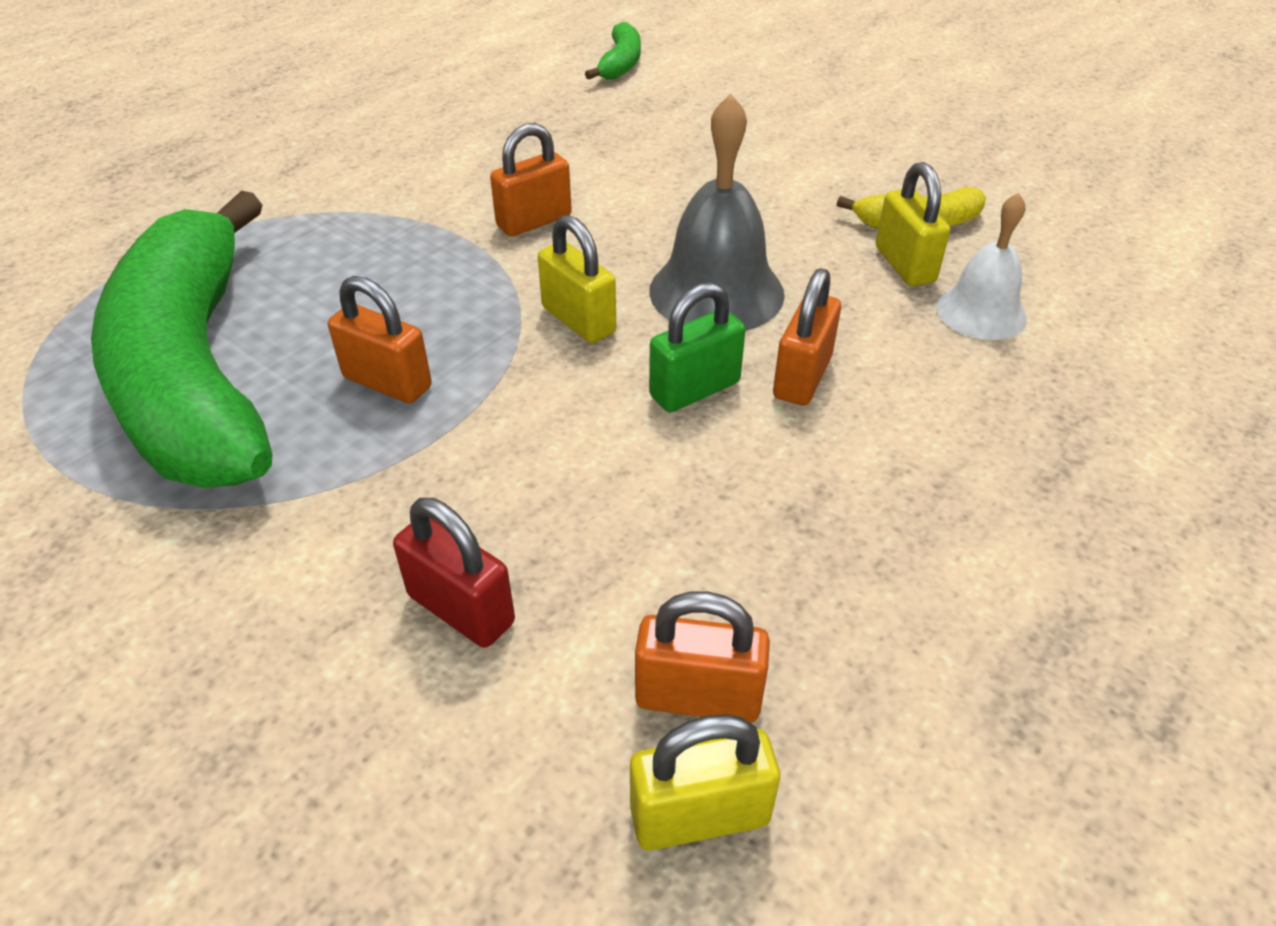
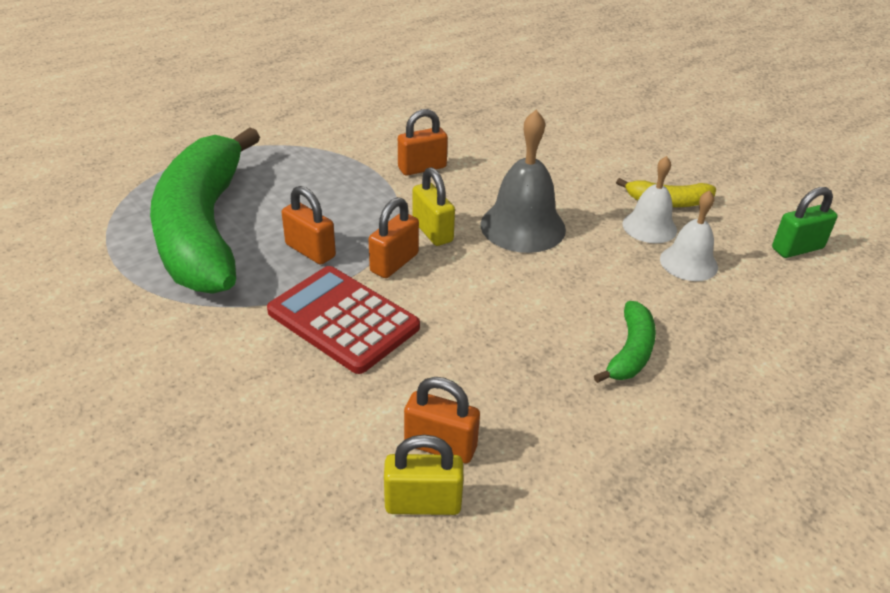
camera: 10 degrees right, 5 degrees down
(461, 609) = (321, 379): red padlock -> none
(472, 494) = (343, 320): none -> red calculator
(620, 64) = (506, 73): green banana -> green banana (630, 352)
(694, 389) = (491, 282): green padlock -> green padlock (797, 248)
(802, 377) = (559, 285): orange padlock -> orange padlock (394, 263)
(904, 265) = (649, 227): yellow padlock -> white bell

